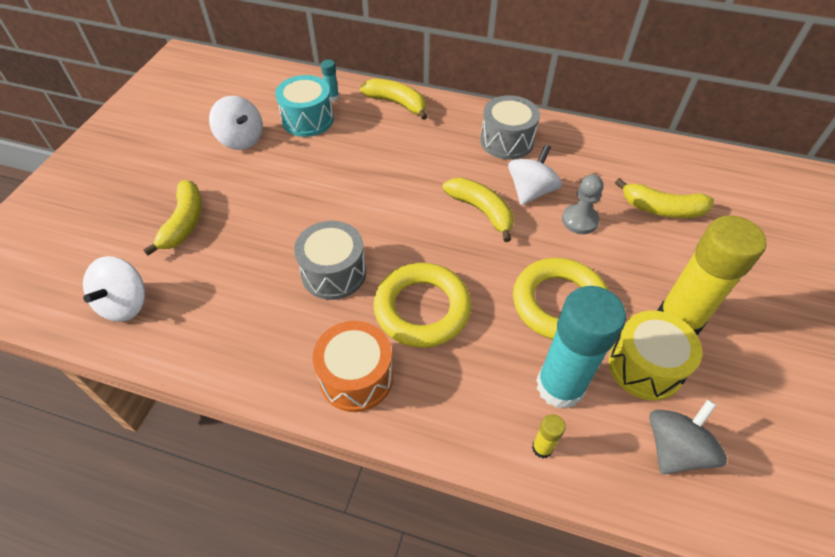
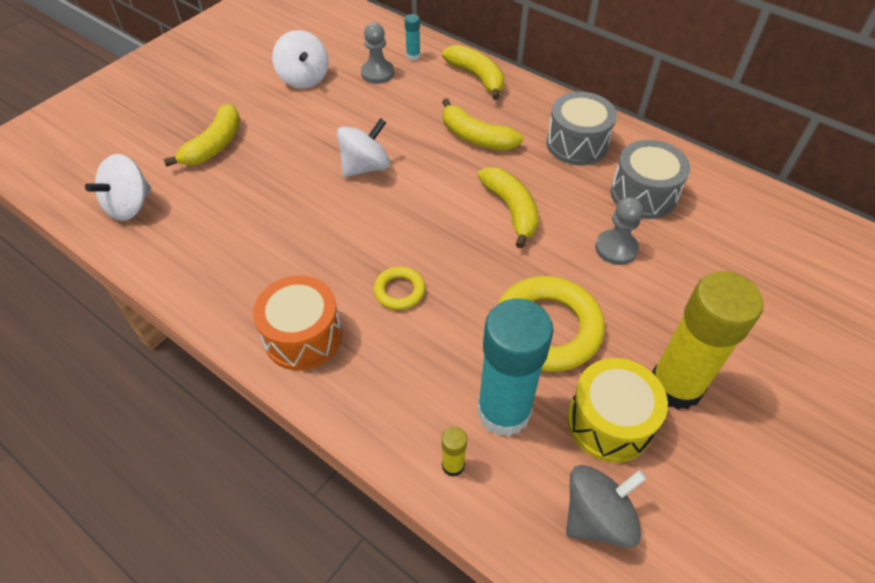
camera: 20 degrees right, 0 degrees up
(308, 119) = (377, 73): turquoise drum -> grey pawn
(334, 273) = (330, 230): grey drum -> grey drum (643, 194)
(422, 309) = (399, 291): yellow ring -> yellow ring, size x0.49
(530, 191) = (576, 203): white spinning top -> white spinning top (365, 167)
(662, 209) = (721, 262): yellow banana -> yellow banana (476, 137)

